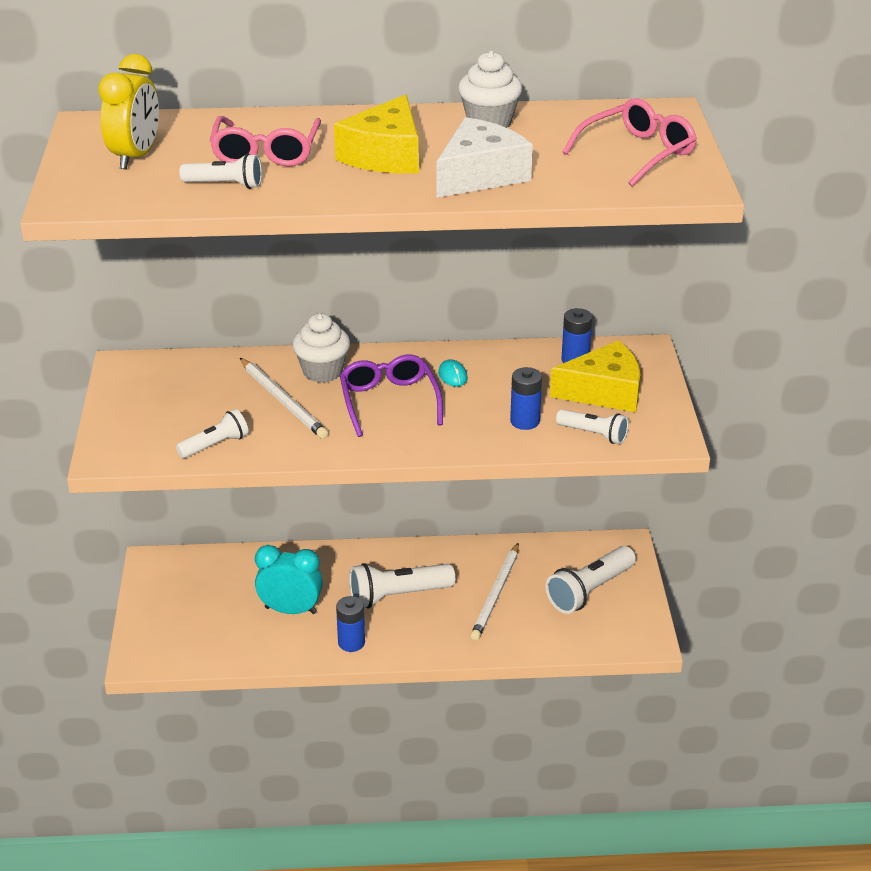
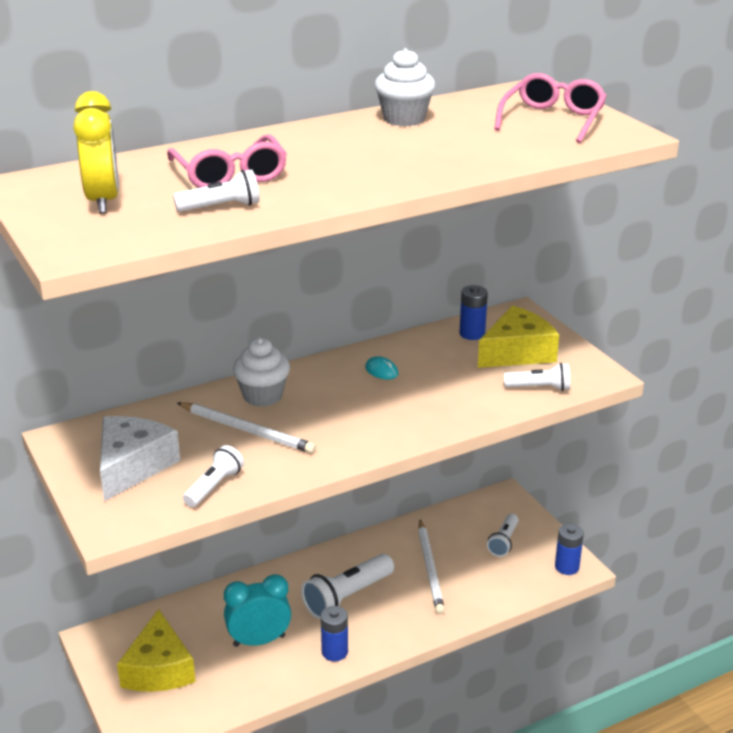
camera: 25 degrees left, 5 degrees down
(385, 155) = (344, 158): yellow cheese -> yellow cheese (159, 669)
(389, 402) = (345, 406): purple glasses -> none
(480, 175) = (445, 157): white cheese -> white cheese (132, 466)
(525, 421) = (474, 392): blue battery -> blue battery (567, 567)
(589, 591) = (503, 542): white flashlight -> white flashlight, size x0.60

